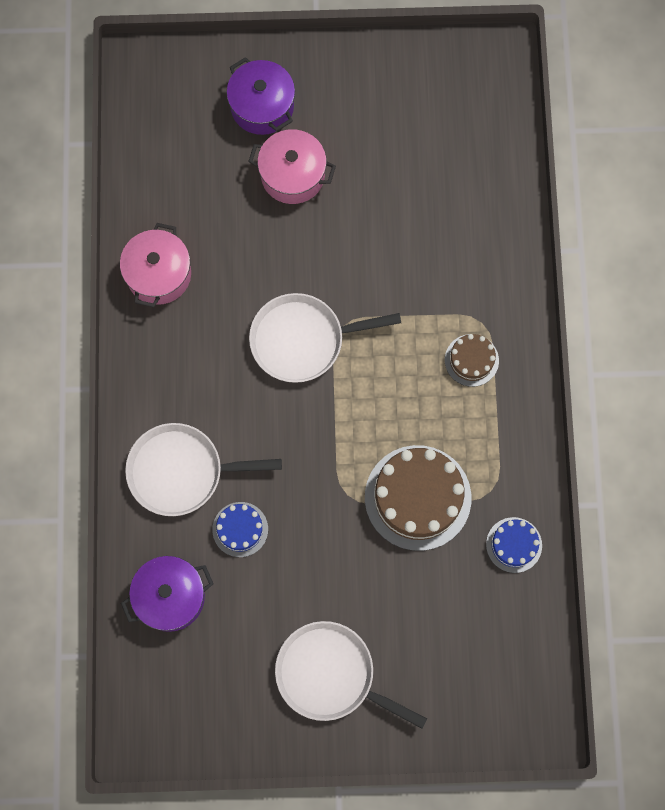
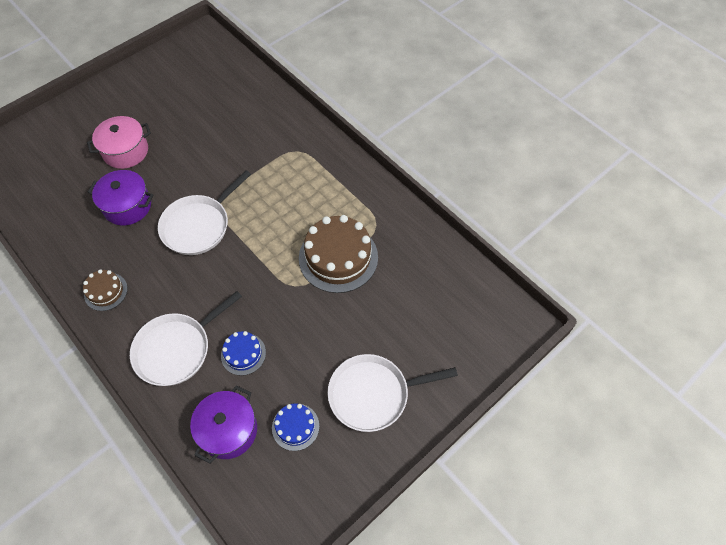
camera: 40 degrees left, 15 degrees down
(159, 274) = (76, 251): pink pot -> none
(262, 106) = (80, 131): purple pot -> purple pot (127, 206)
(471, 360) = (307, 171): brown cake -> brown cake (106, 291)
(514, 545) = (414, 242): blue cake -> blue cake (295, 427)

